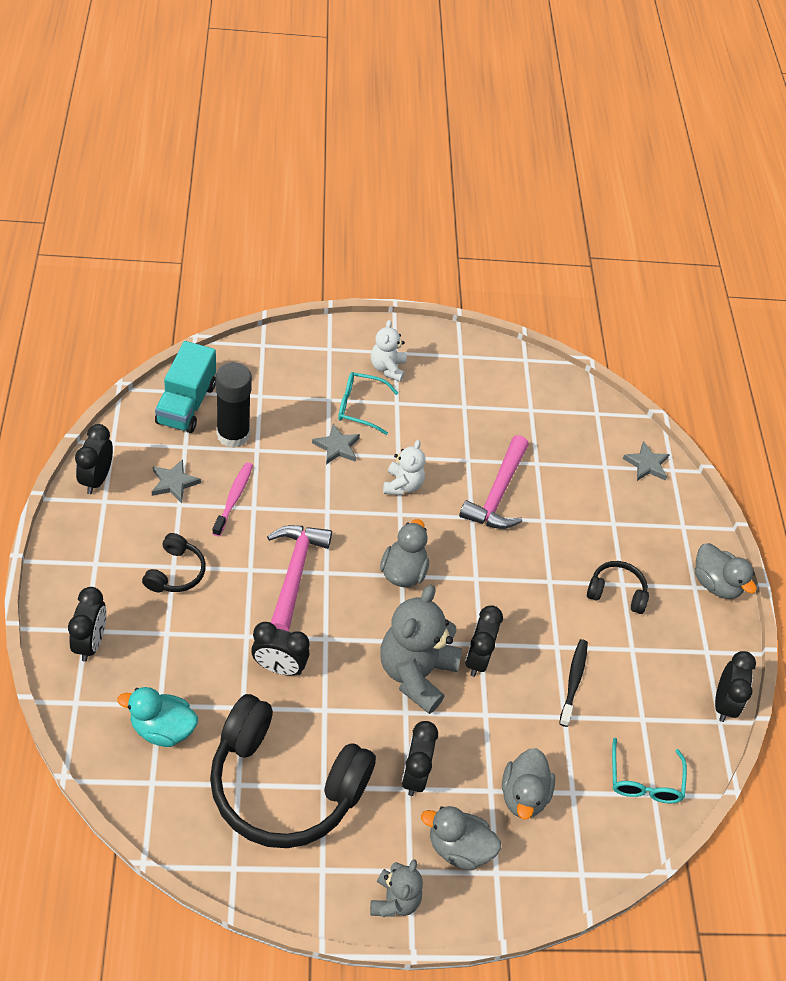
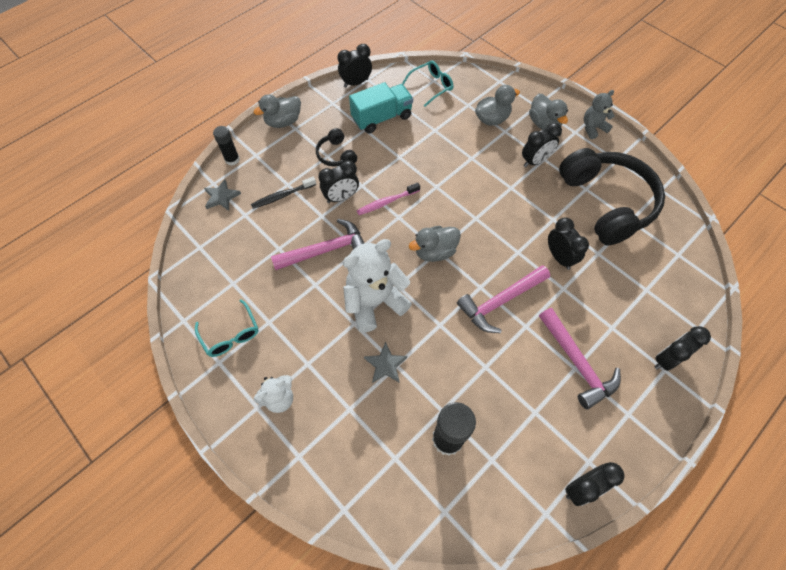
camera: 125 degrees left, 10 degrees up
(162, 729) = (654, 276): turquoise duck -> none
(174, 483) = (525, 433): grey star -> none
(175, 572) = (577, 363): black headphones -> pink hammer
(186, 404) = (458, 502): turquoise truck -> turquoise truck (382, 118)
(233, 499) = (494, 385): pink toothbrush -> pink toothbrush (387, 202)
(360, 407) = (335, 382): turquoise glasses -> turquoise glasses (230, 334)
(402, 485) = (374, 302): white teddy bear -> white teddy bear, size x1.81
(416, 673) = (486, 199): grey teddy bear -> none
(477, 658) = (446, 181): black clock -> black clock (341, 197)
(573, 681) = (412, 138): black toothbrush -> black toothbrush (283, 196)
(694, 504) = (232, 159): none -> black glue stick
(715, 583) = (283, 122): grey duck -> grey duck turned 135 degrees counterclockwise

